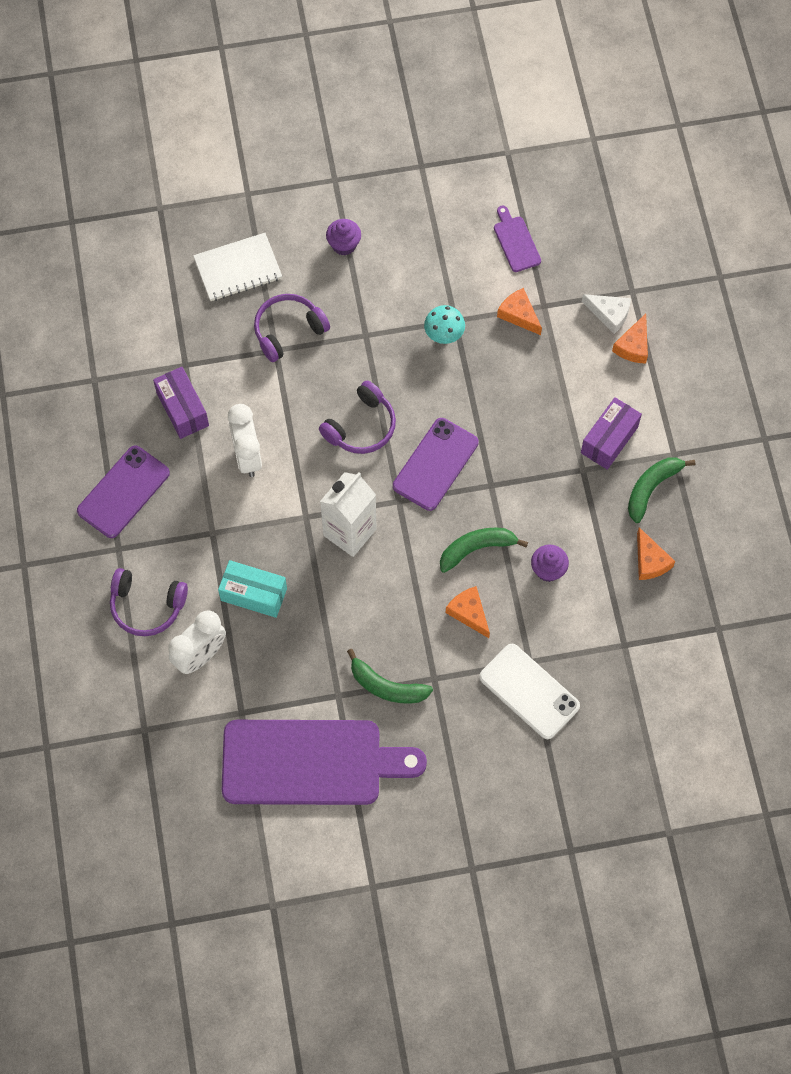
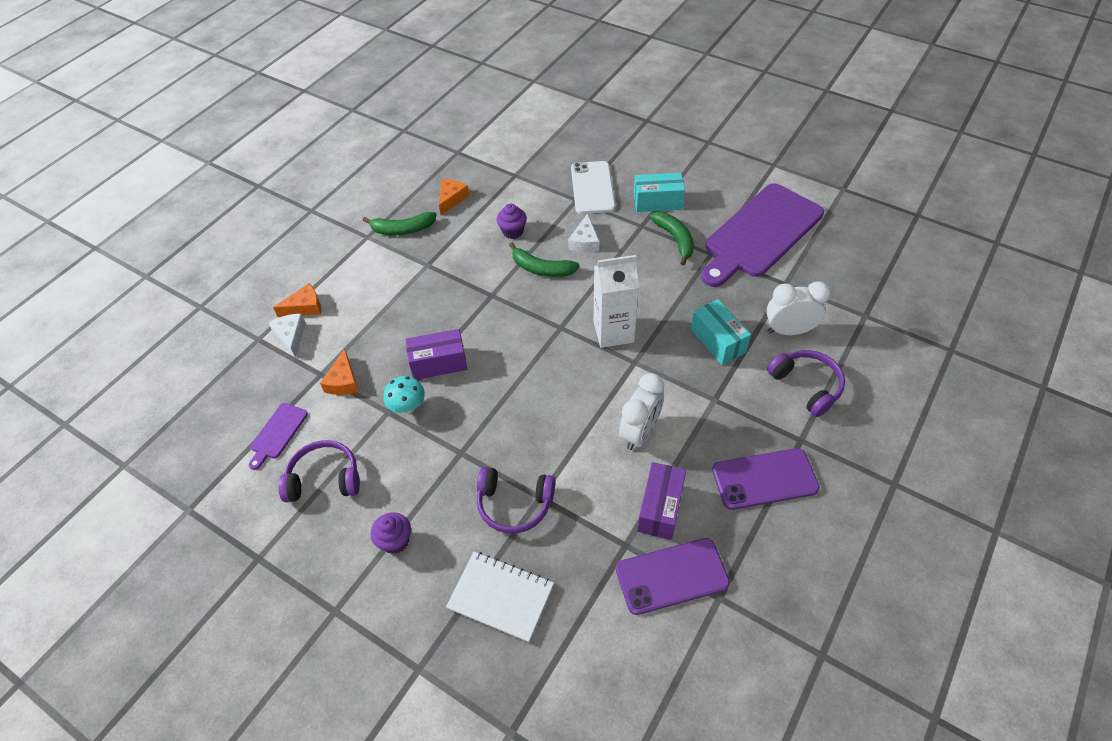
camera: 135 degrees left, 15 degrees down
(310, 762) = (760, 234): purple cutting board -> purple cutting board turned 90 degrees counterclockwise
(361, 426) = (535, 391): purple headphones -> purple headphones (324, 479)
(435, 464) = (512, 331): purple phone -> purple phone (671, 576)
(446, 725) = (657, 202): none -> turquoise box
(469, 613) = (584, 241): orange cheese -> white cheese
(609, 440) = (391, 269): purple box -> purple box (438, 363)

